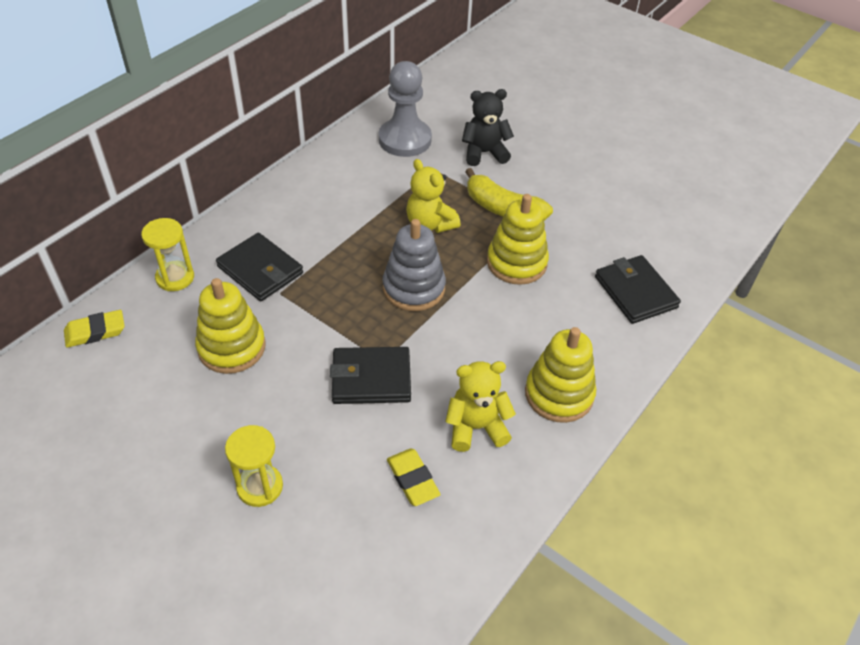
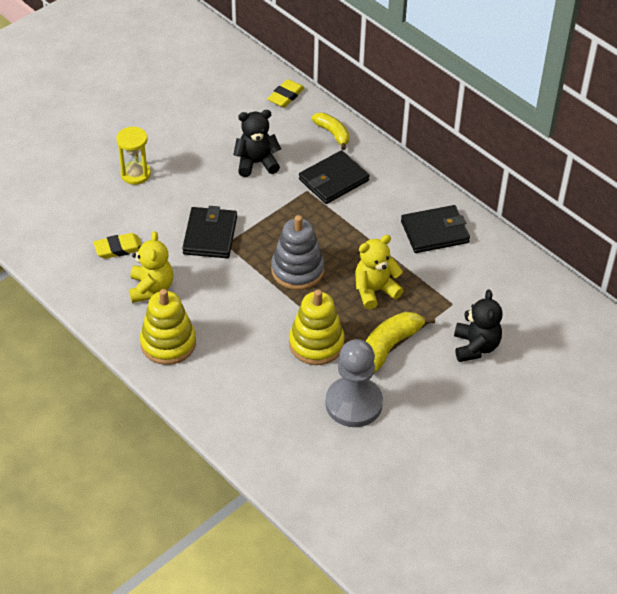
camera: 100 degrees right, 0 degrees up
(95, 332) = (285, 96): yellow eraser -> yellow eraser turned 45 degrees clockwise
(175, 278) = (333, 134): yellow hourglass -> yellow banana
(231, 347) = (256, 163): yellow stacking toy -> black teddy bear
(405, 140) = (500, 287): grey pawn -> grey pawn (353, 403)
(635, 292) = (265, 423): black wallet -> black wallet (434, 232)

